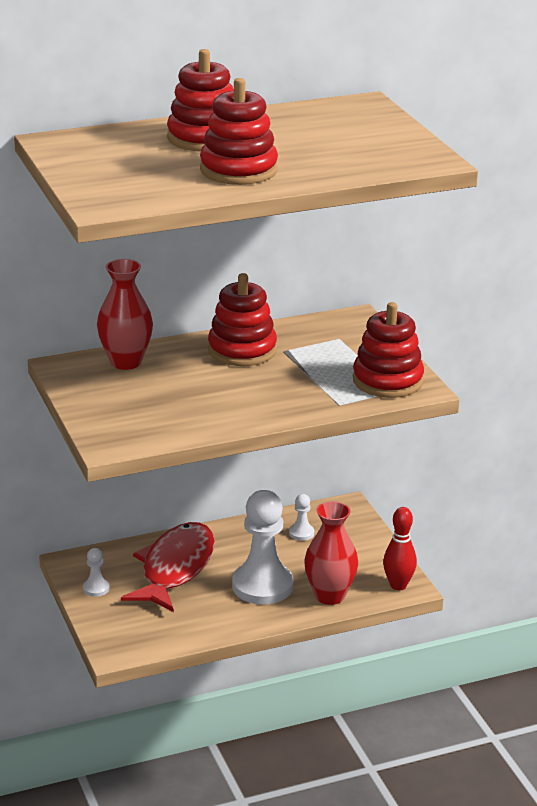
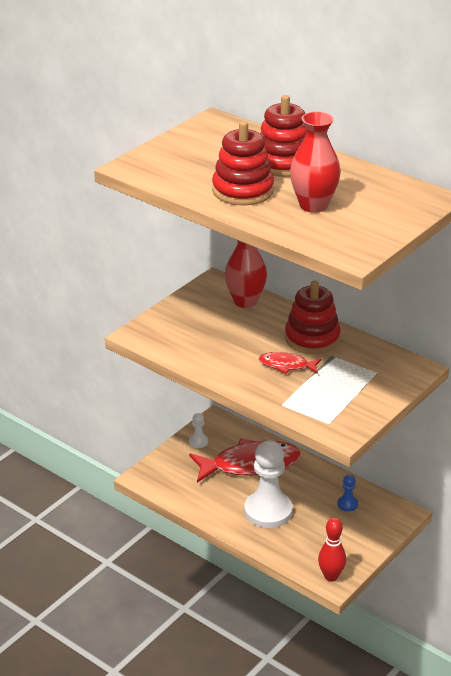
camera: 60 degrees right, 5 degrees up
(274, 379) = (286, 365): none -> red fish
(301, 533) = (347, 504): white pawn -> blue pawn
(329, 596) = (286, 547): red vase -> red vase (313, 205)
(387, 381) = (338, 414): red stacking toy -> none

